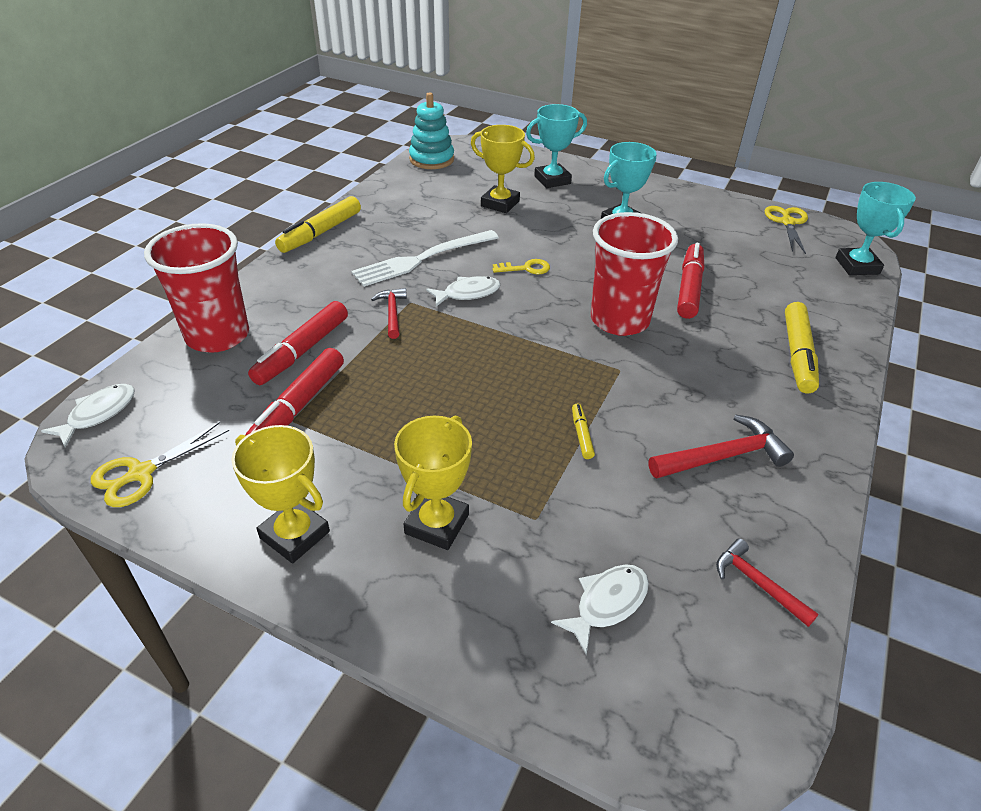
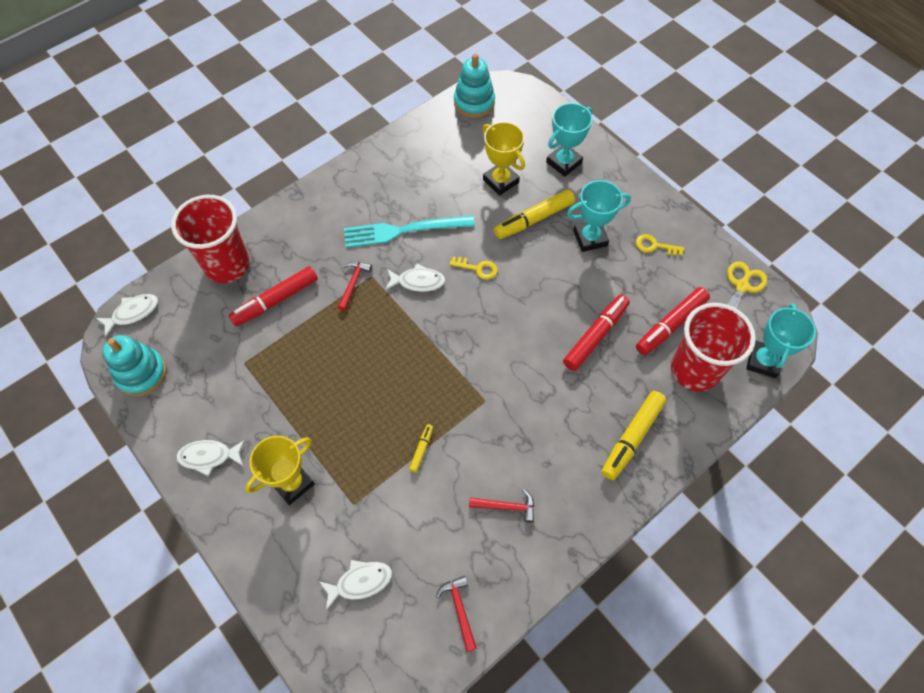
camera: 25 degrees right, 20 degrees up
(141, 473) = (141, 373): yellow scissors -> turquoise stacking toy
(295, 535) = (209, 456): yellow trophy -> white fish
(299, 405) = (253, 351): red marker -> red marker (670, 325)
(321, 232) = (342, 174): yellow marker -> yellow marker (534, 219)
(422, 259) = (403, 230): white fork -> turquoise fork
(552, 180) = (564, 162): turquoise trophy -> turquoise trophy turned 45 degrees counterclockwise
(619, 320) = (516, 351): red cup -> red cup (694, 370)
(686, 214) = (655, 246): none -> yellow key
(723, 456) = (506, 507): red hammer -> red hammer, size x0.63

